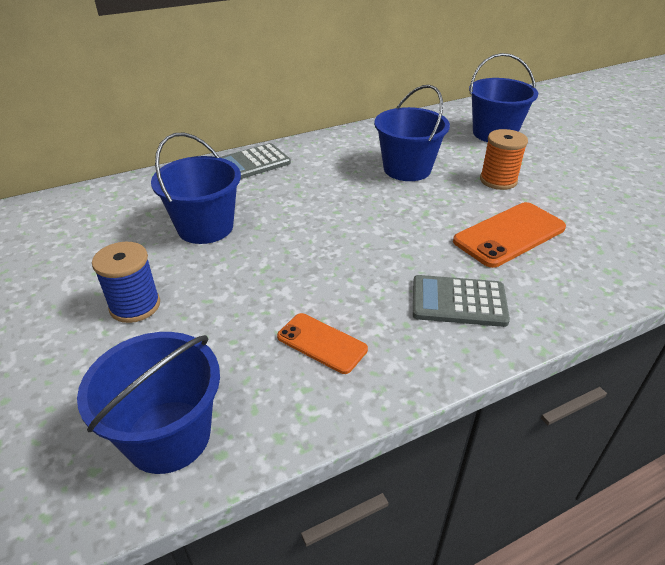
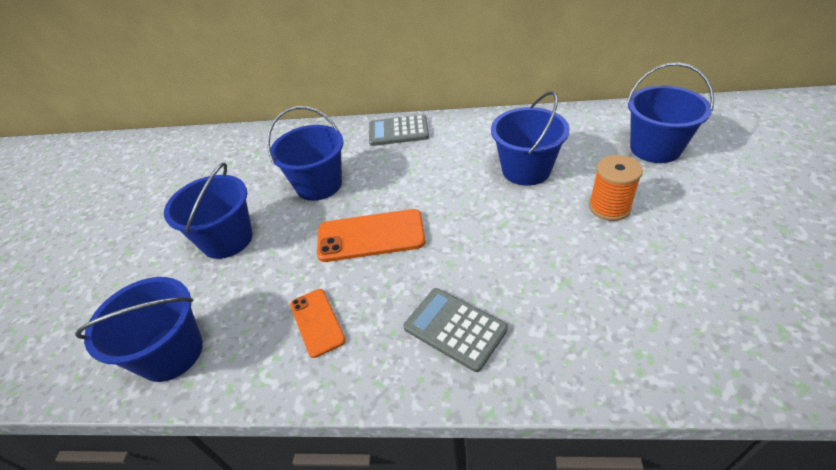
camera: 35 degrees right, 5 degrees up
(135, 306) = (227, 239): blue spool -> blue bucket
(509, 234) = (566, 274): orange phone -> orange phone (371, 236)

